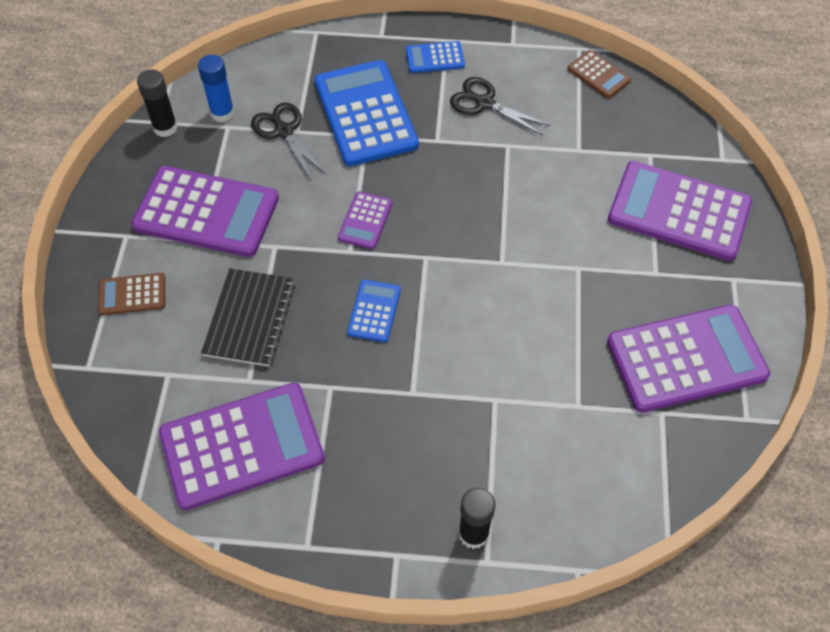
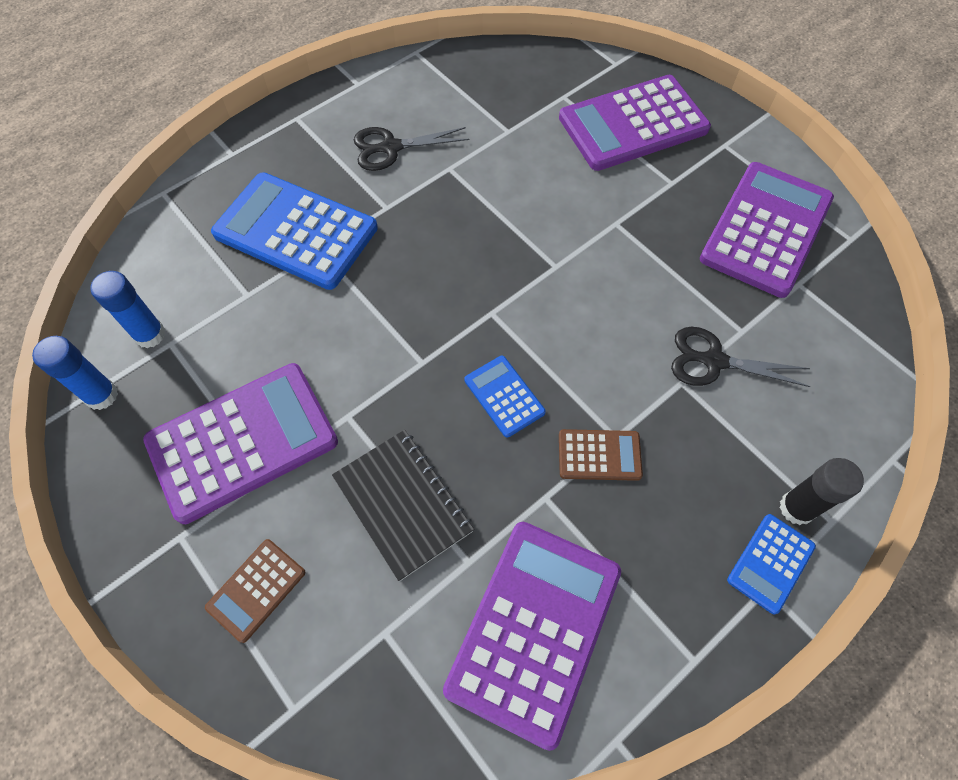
camera: 45 degrees left, 5 degrees up
(165, 128) = (101, 395): black glue stick -> blue glue stick
(284, 131) = (235, 305): black scissors -> black scissors (714, 361)
(365, 221) = (404, 324): purple calculator -> none
(435, 58) = (303, 140): blue calculator -> blue calculator (770, 563)
(598, 75) = (455, 62): brown calculator -> brown calculator (599, 455)

